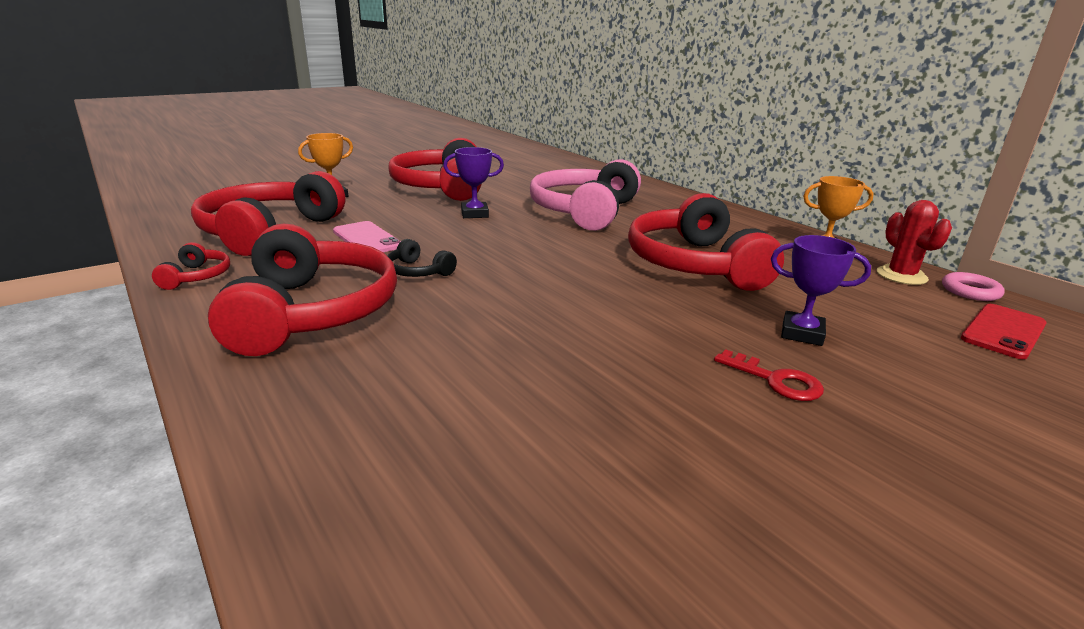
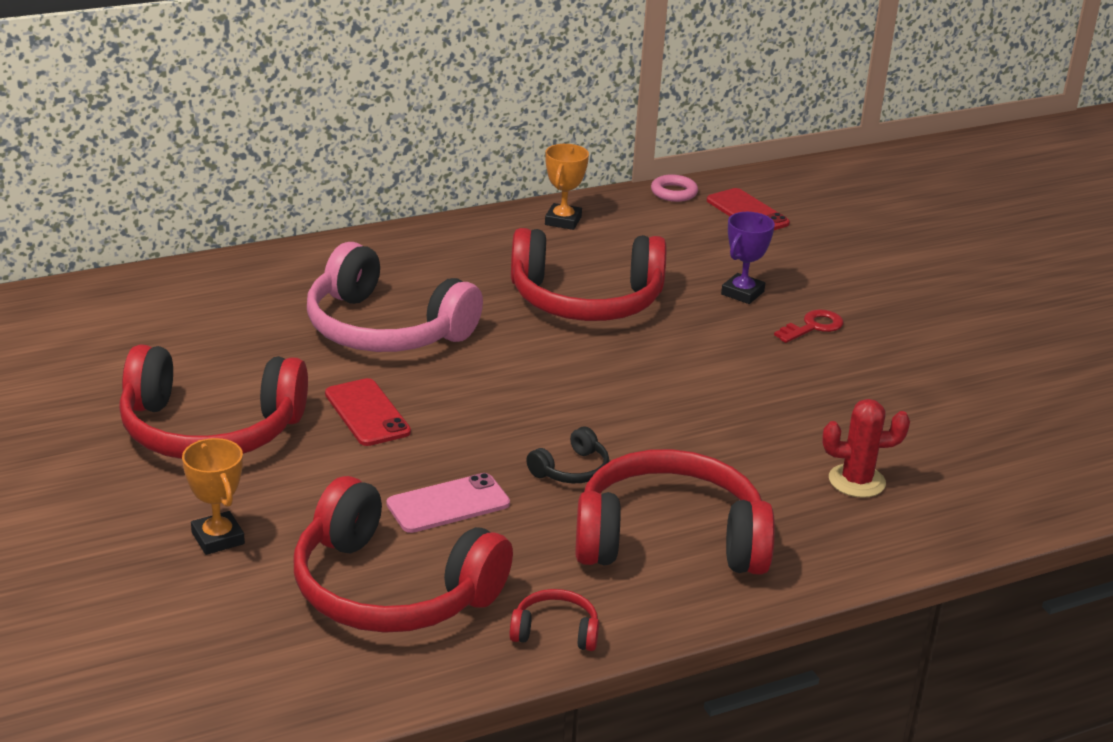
camera: 80 degrees left, 5 degrees up
(474, 214) = (367, 413): purple trophy -> red phone
(901, 276) = (635, 208): red cactus -> red cactus (856, 481)

